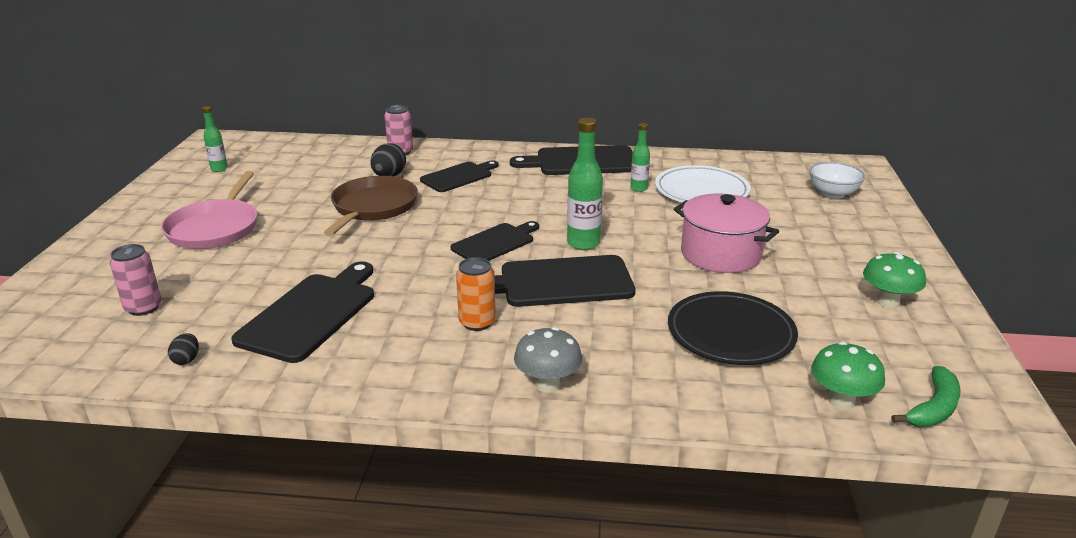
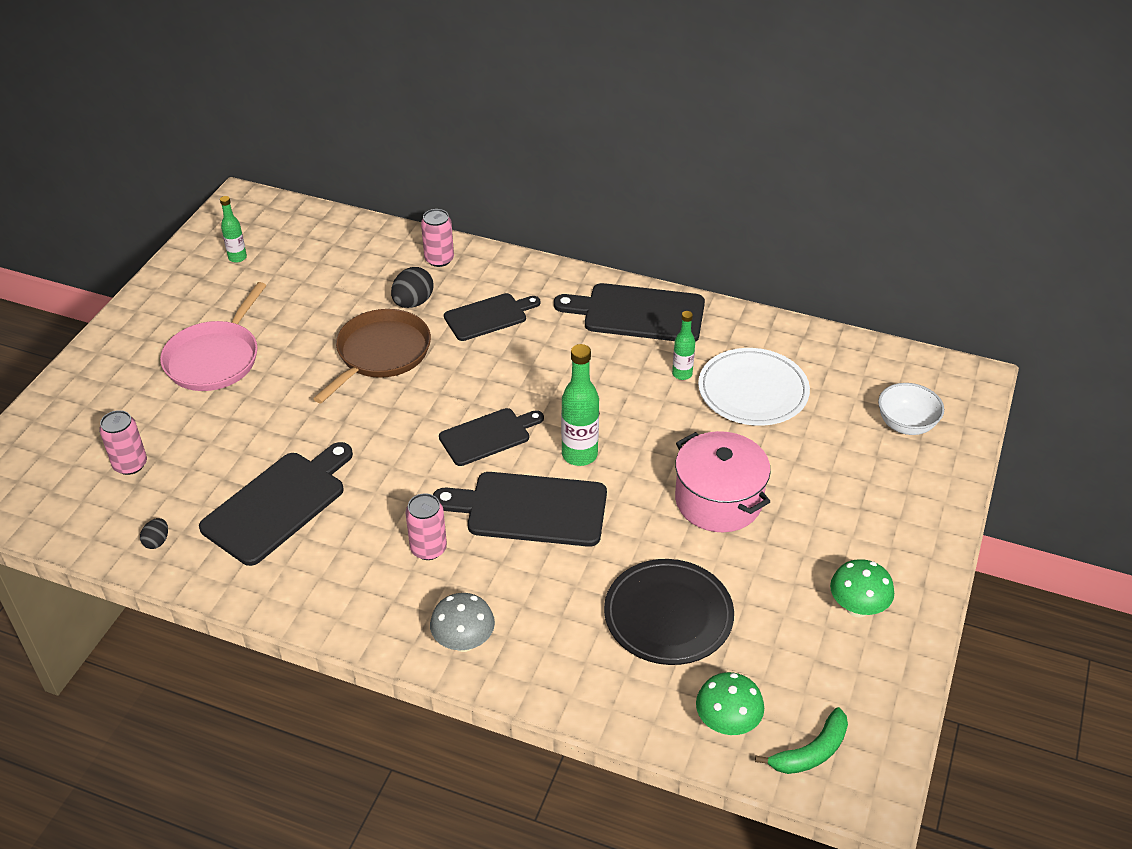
camera: 15 degrees right, 15 degrees up
(477, 322) = (428, 548): orange can -> pink can

